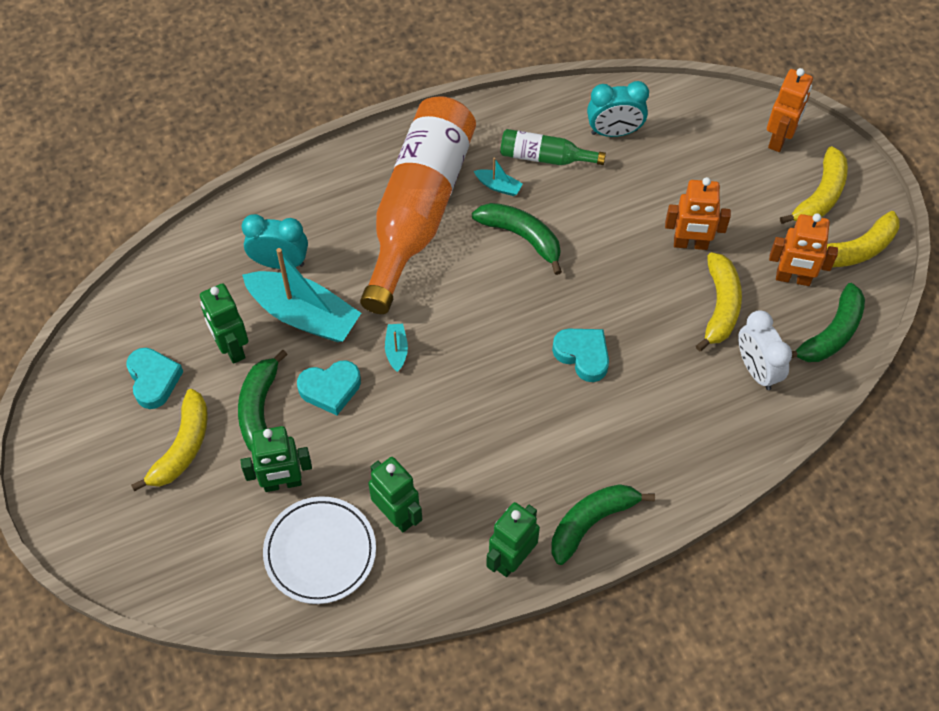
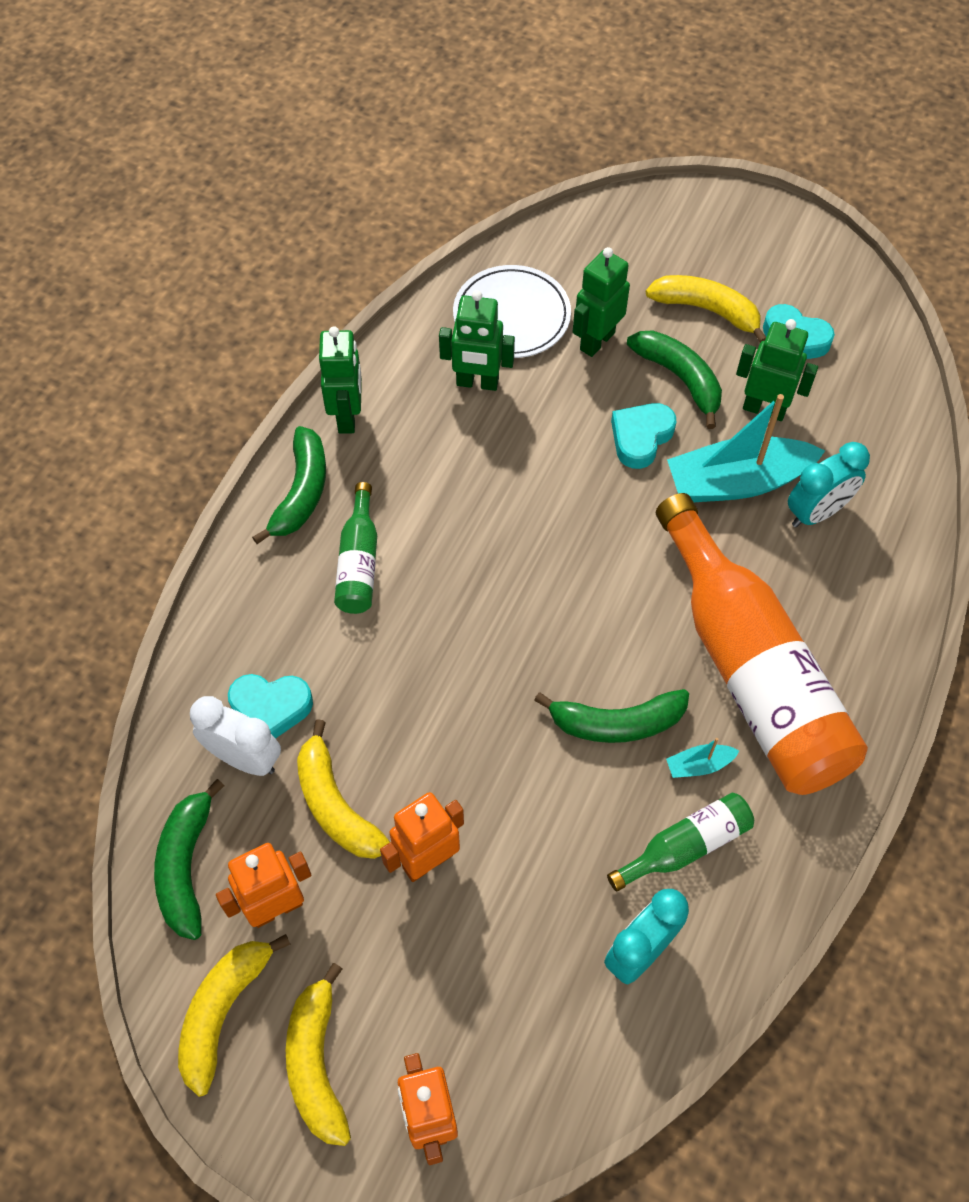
camera: 140 degrees right, 0 degrees up
(182, 447) = (707, 310): yellow banana -> yellow banana turned 135 degrees clockwise
(396, 350) = (620, 513): turquoise boat -> none
(583, 355) = (438, 639): turquoise heart -> turquoise heart (271, 708)
(592, 441) = (359, 562): none -> green bottle

